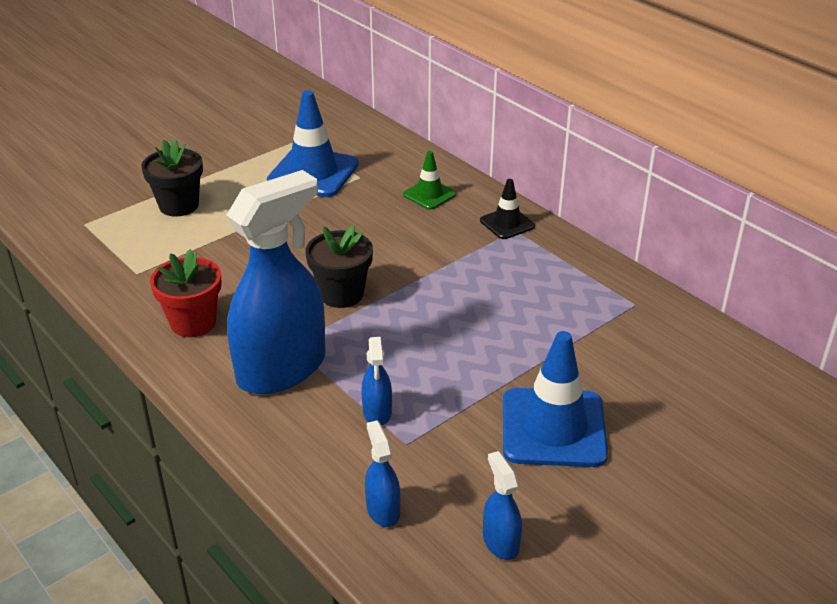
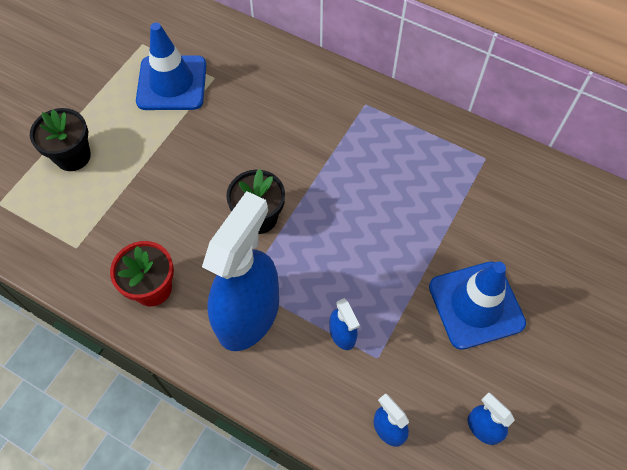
camera: 20 degrees left, 25 degrees up
(429, 195) = (280, 82): green traffic cone -> none
(507, 223) = (356, 98): black traffic cone -> none

